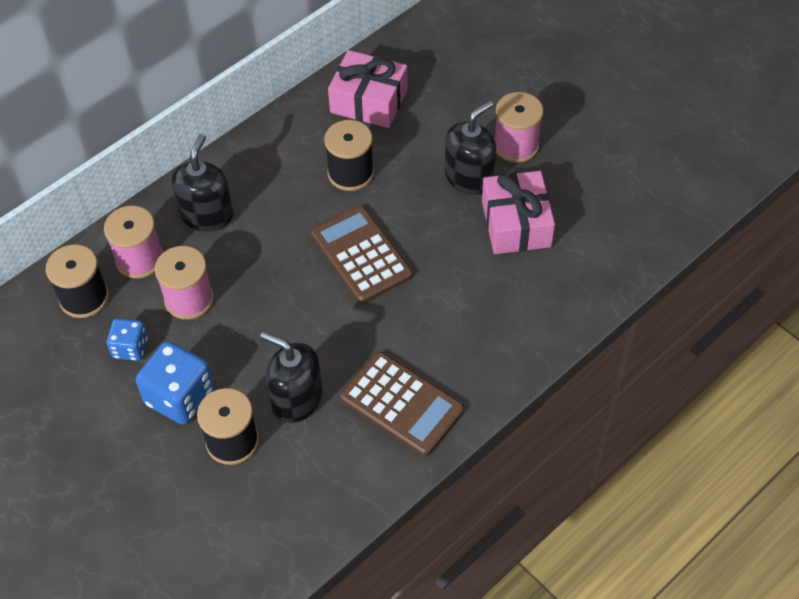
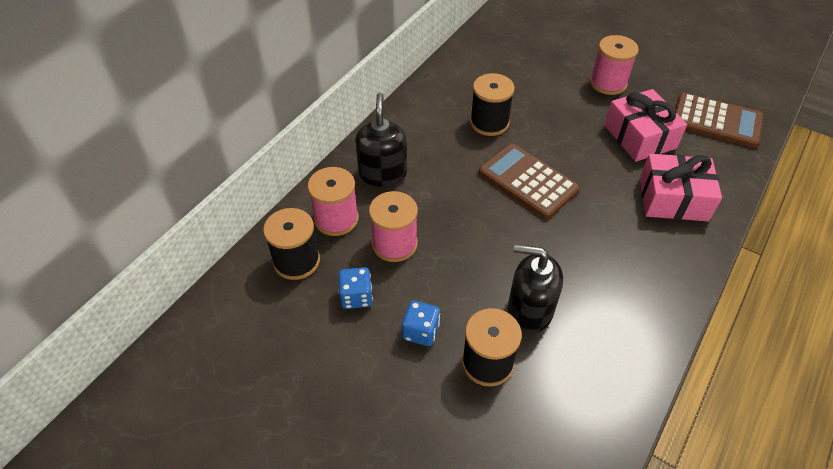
camera: 15 degrees left, 5 degrees down
(180, 397) = (420, 331): blue dice -> blue dice, size x0.59
(369, 101) = (479, 71): pink gift -> pink gift (673, 199)
(401, 404) = (624, 296): brown calculator -> brown calculator (716, 121)
(469, 177) = (585, 110): black soap dispenser -> none

